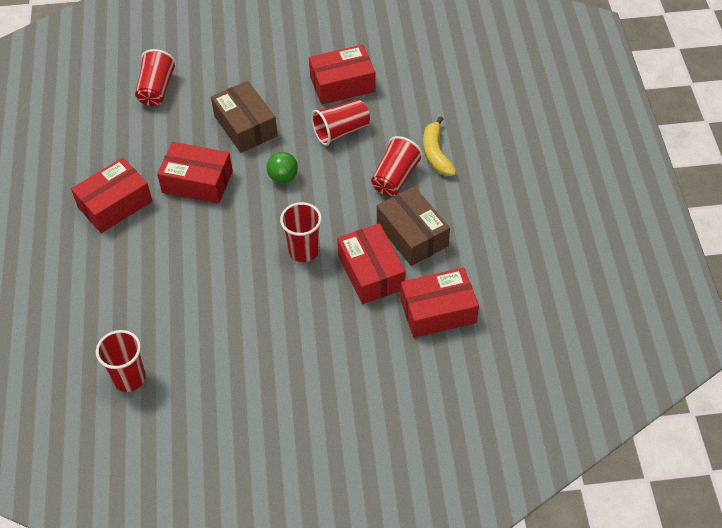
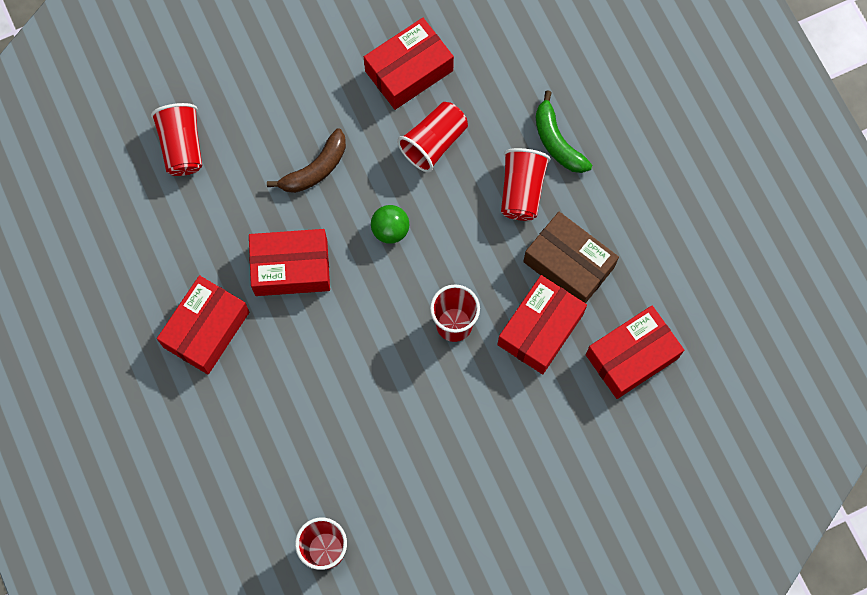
camera: 20 degrees left, 20 degrees up
(245, 126) = (315, 169): brown box -> brown banana
(371, 272) = (540, 329): red box -> red box turned 75 degrees clockwise
(436, 153) = (557, 141): yellow banana -> green banana

